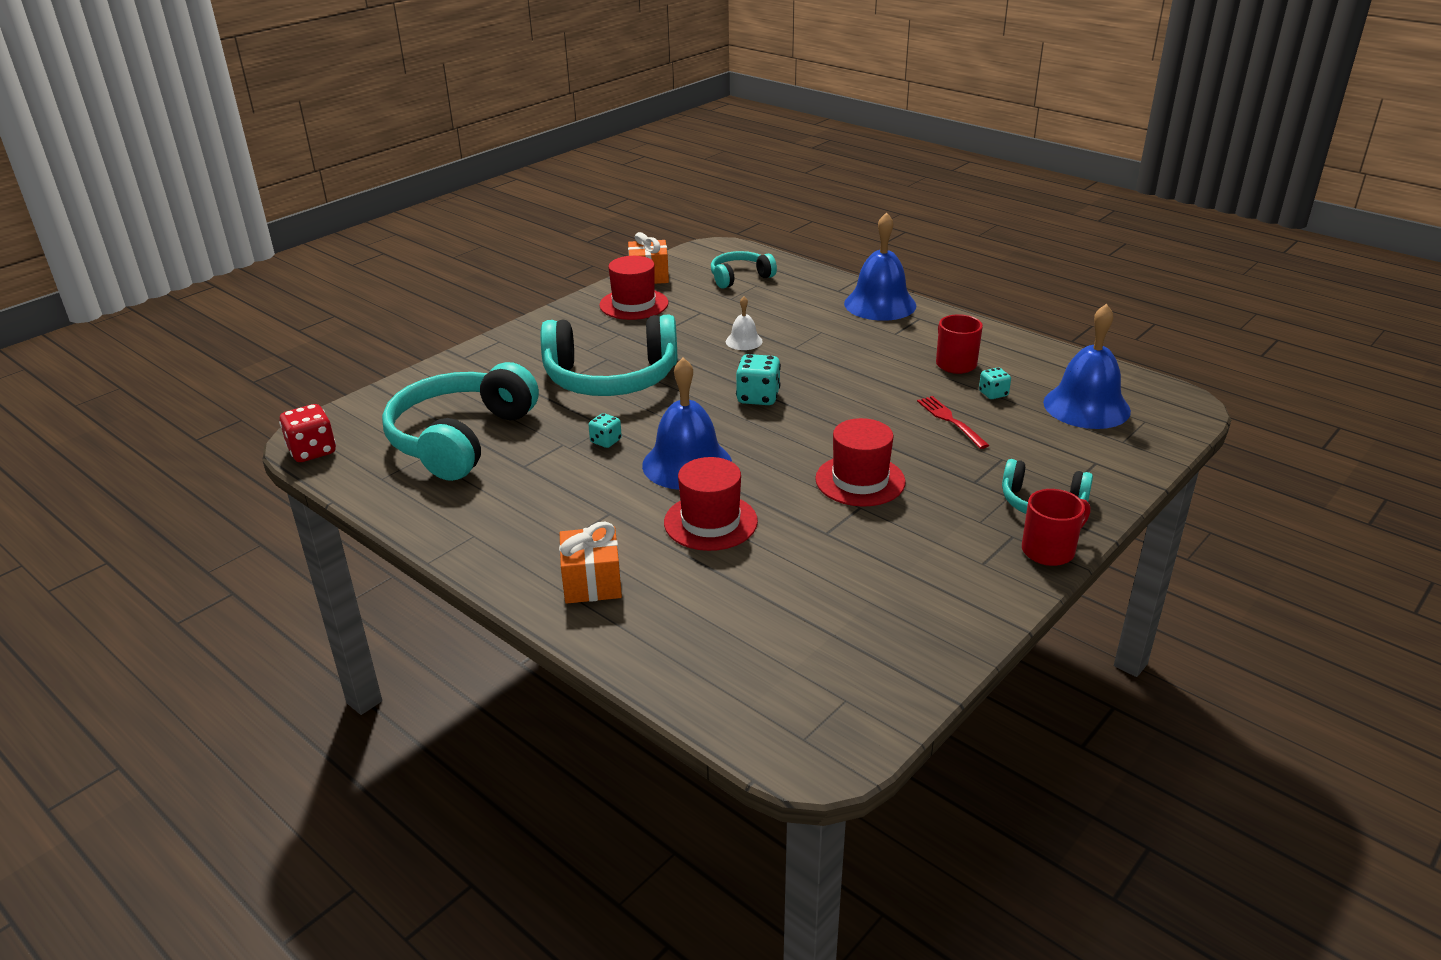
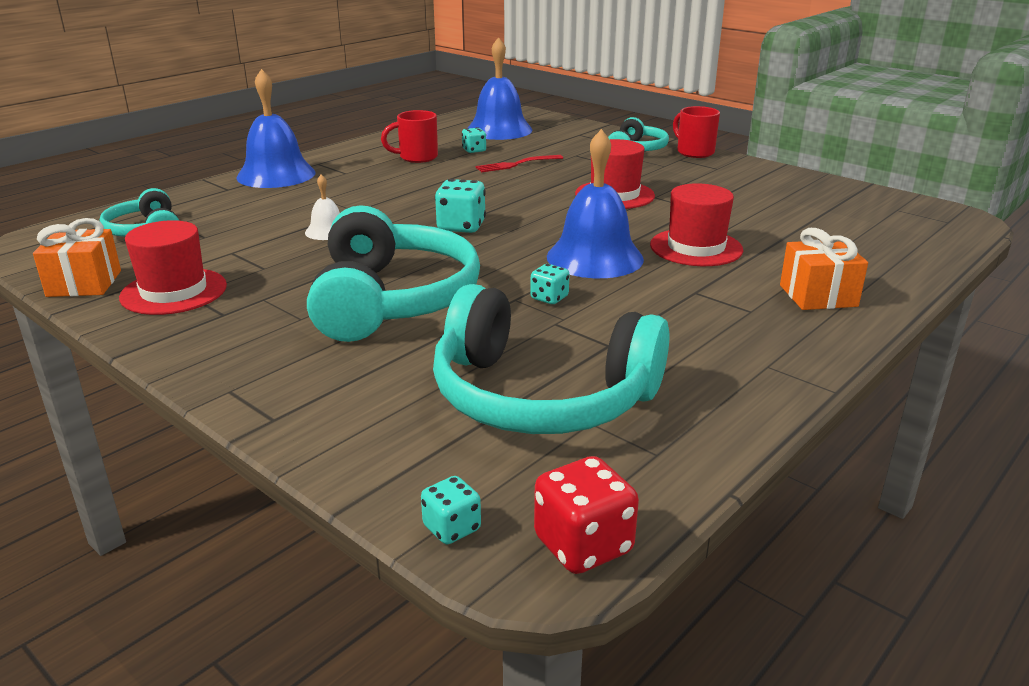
camera: 90 degrees left, 5 degrees down
(344, 414) = (452, 528): none -> turquoise dice

